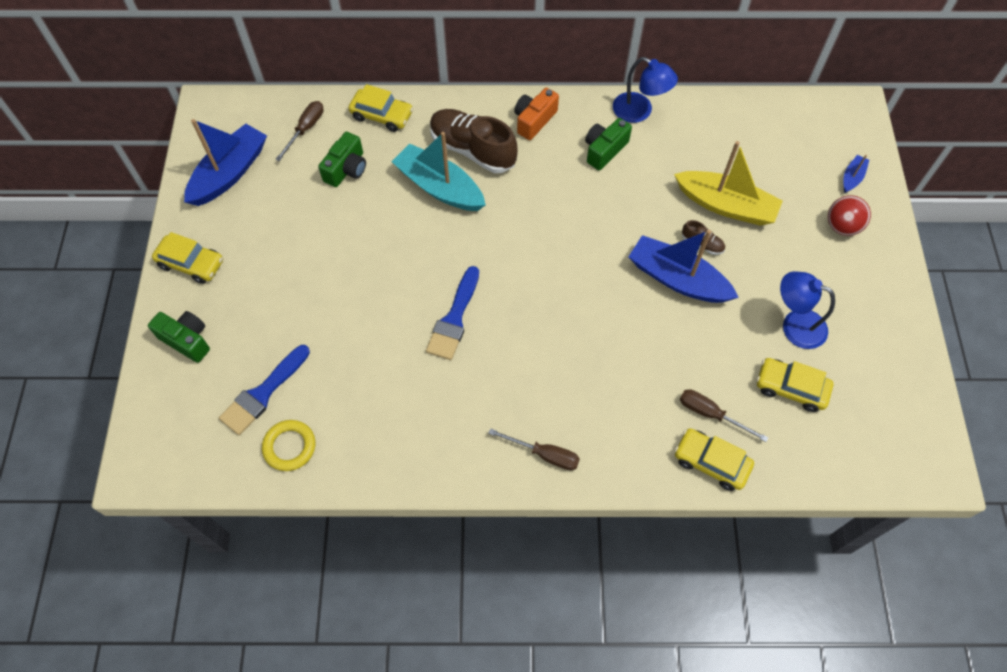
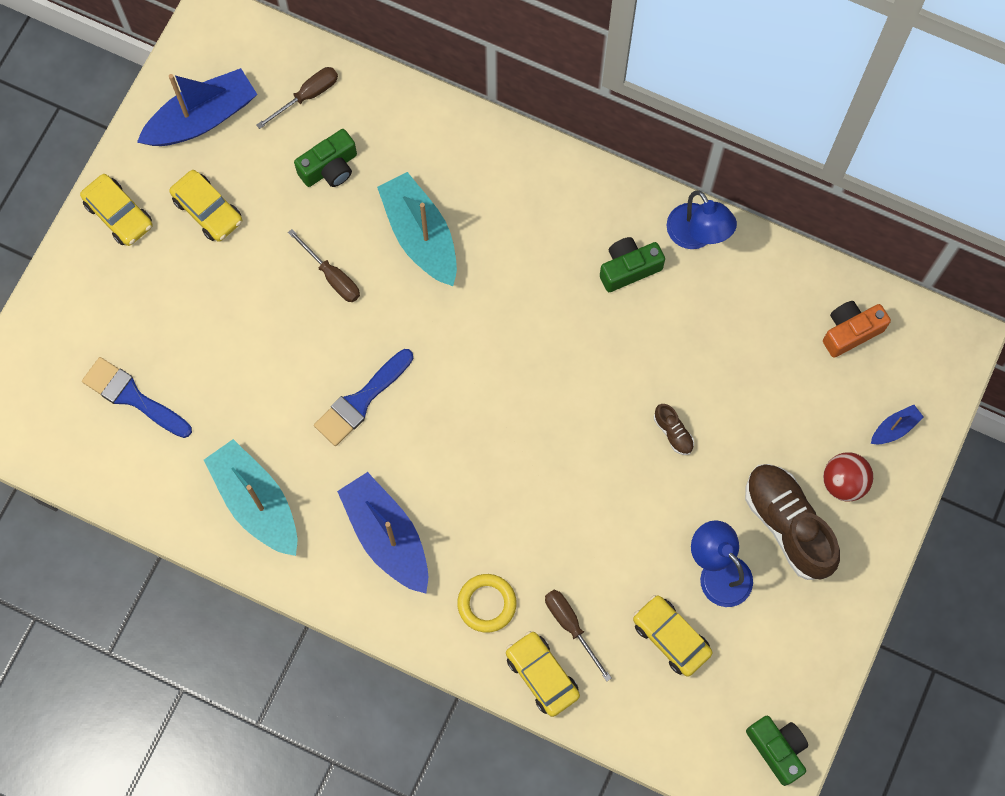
camera: 25 degrees right, 10 degrees up
(186, 340) = (81, 303): green camera -> green camera (777, 749)
(263, 393) = (132, 397): blue brush -> blue brush turned 60 degrees clockwise
(289, 447) = (135, 466): yellow ring -> yellow ring (487, 604)
(382, 115) = (400, 114): yellow car -> yellow car (208, 210)
(407, 431) = (256, 502): none -> turquoise boat
(472, 150) = (480, 204): brown shoe -> brown shoe (788, 525)
(534, 120) = (569, 195): orange camera -> orange camera (850, 332)
(544, 454) = (379, 589): brown screwdriver -> brown screwdriver (332, 276)
(677, 279) = (622, 462): blue boat -> blue boat (387, 536)
(726, 205) = (727, 399): yellow boat -> none

